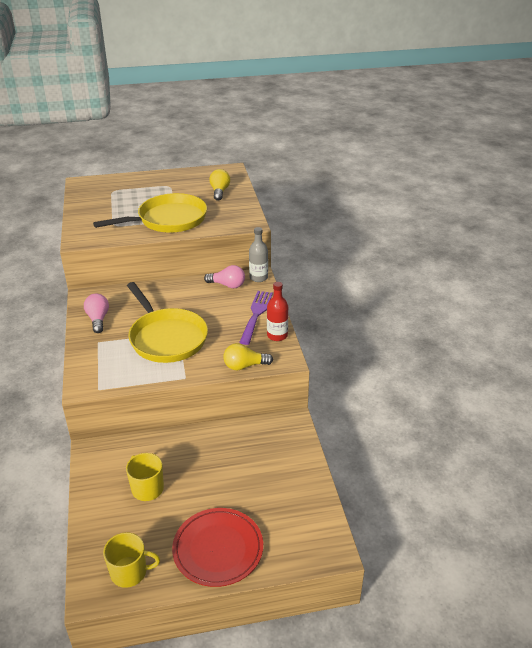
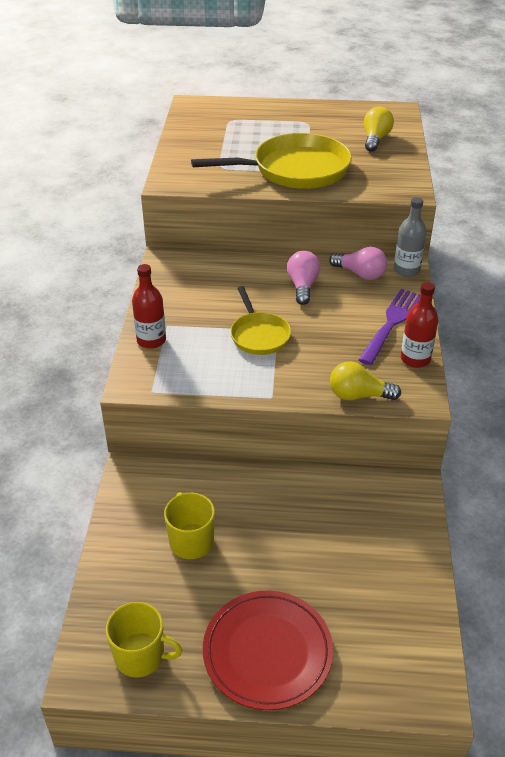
camera: 15 degrees right, 5 degrees up
(89, 354) = (151, 340): none -> red bottle
(98, 319) = (174, 294): pink light bulb -> pink light bulb (302, 286)
(166, 337) = (259, 335): yellow pan -> yellow pan, size x0.55

